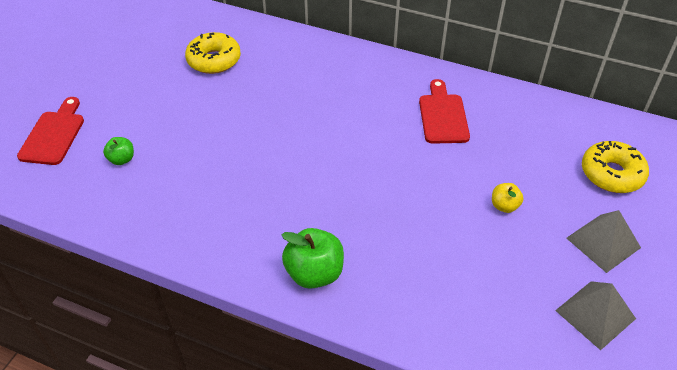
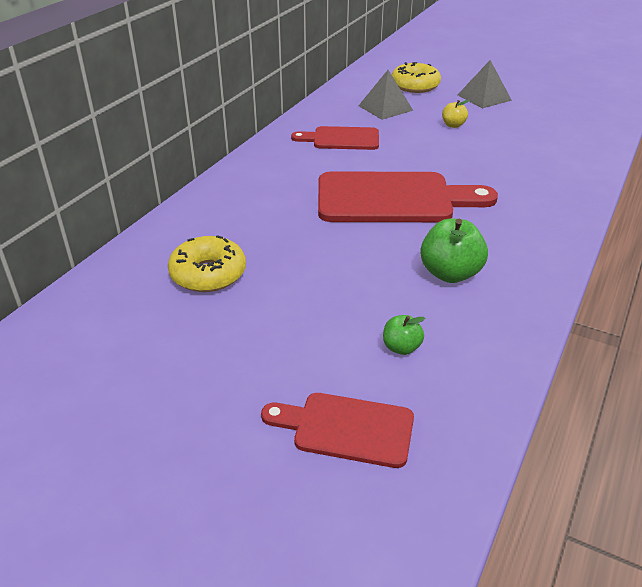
camera: 85 degrees left, 10 degrees down
(314, 273) = (548, 211): green apple -> green apple (450, 273)
(327, 154) = (393, 199): none -> red cutting board
(595, 314) = (549, 108): grey pyramid -> grey pyramid (385, 108)

